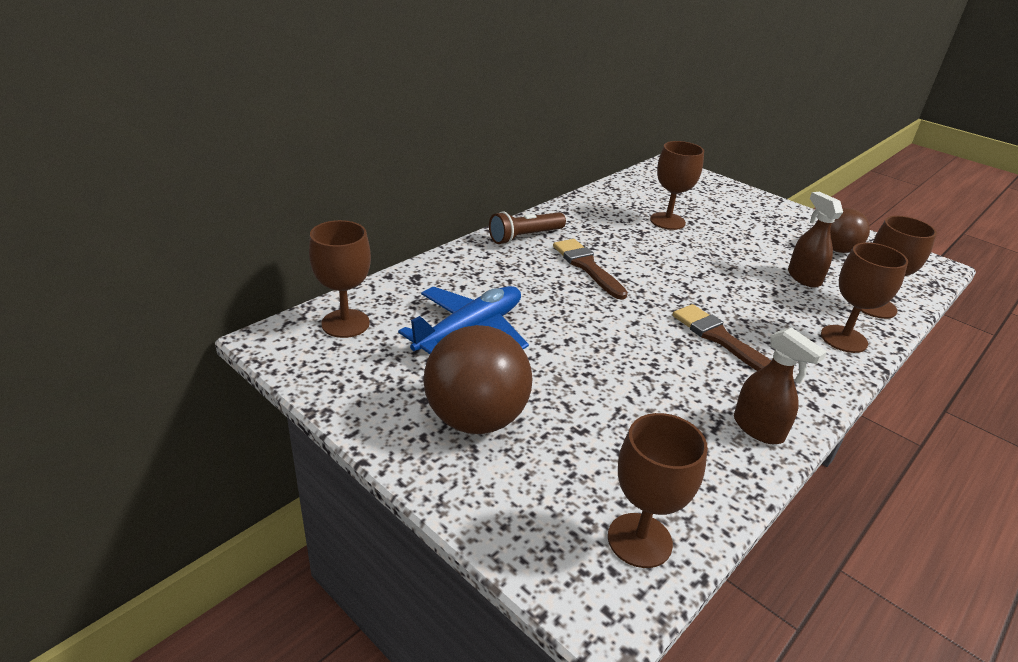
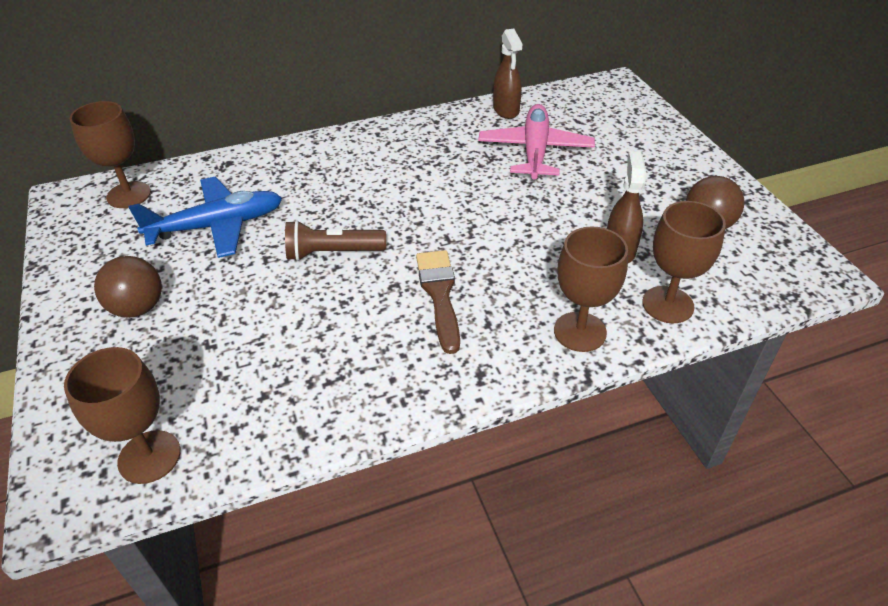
camera: 30 degrees right, 10 degrees up
(475, 419) = (138, 308): brown ball -> brown ball, size x0.63
(525, 237) = (365, 141): brown flashlight -> brown flashlight (333, 253)
(587, 266) = (391, 185): brown brush -> none
(667, 221) = (535, 151): brown goblet -> pink plane
(758, 429) = (369, 396): brown spray bottle -> brown spray bottle (506, 110)

